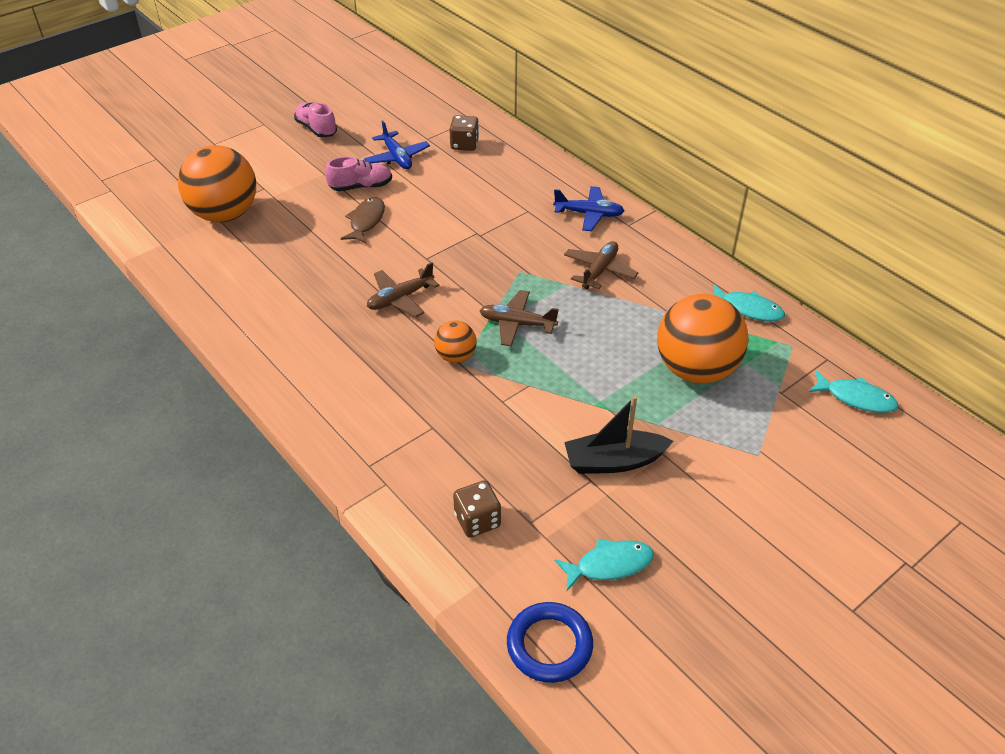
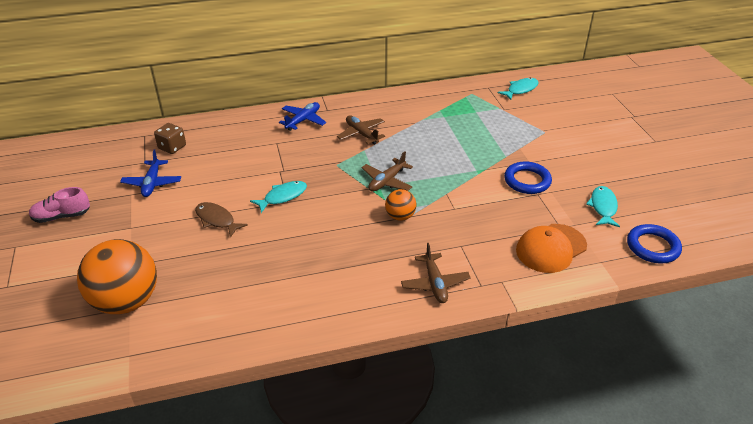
camera: 65 degrees left, 5 degrees down
(361, 187) = (170, 211): pink shoe -> none
(397, 157) = (152, 183): blue plane -> blue plane turned 90 degrees clockwise
(400, 298) = (322, 226): brown plane -> brown plane (435, 283)
(477, 520) = (550, 248): brown dice -> orange cap
(614, 461) = (527, 181): black boat -> blue ring
(696, 370) = (471, 129): orange ball -> none
(748, 309) = (434, 96): turquoise fish -> turquoise fish (283, 197)

